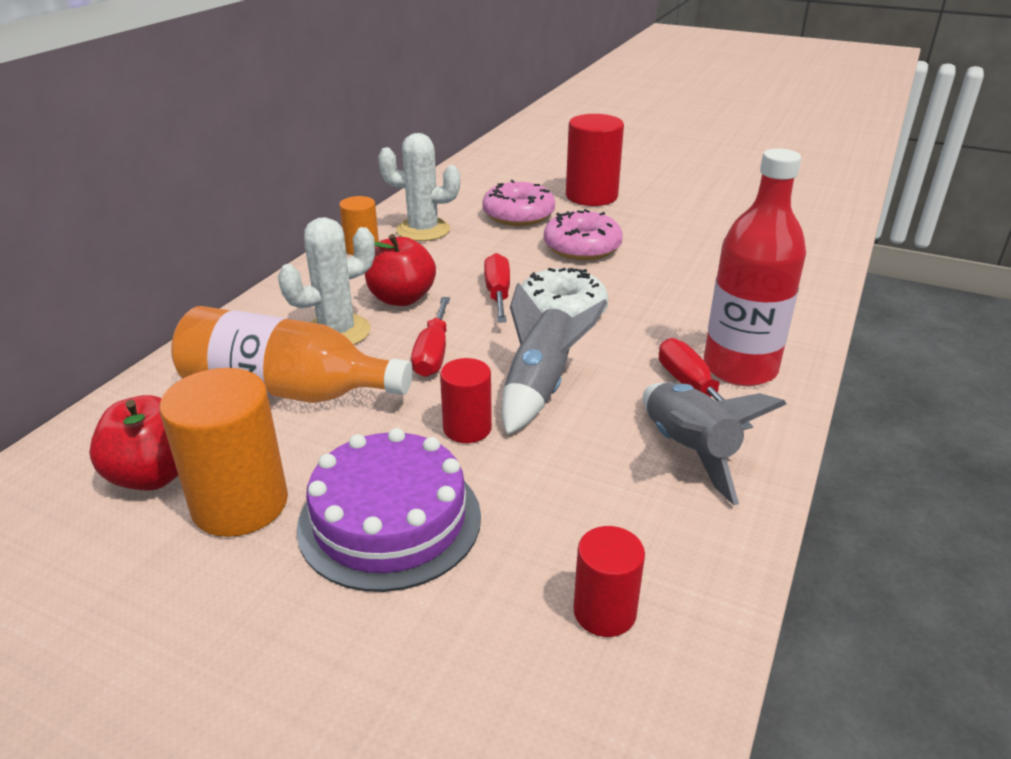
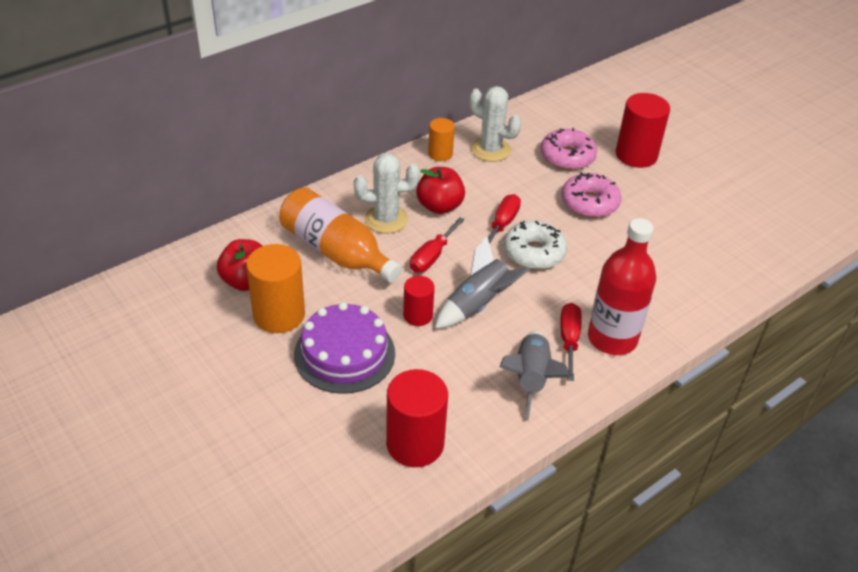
camera: 25 degrees right, 10 degrees up
(604, 612) = (415, 444): red cylinder -> red cylinder, size x1.73

